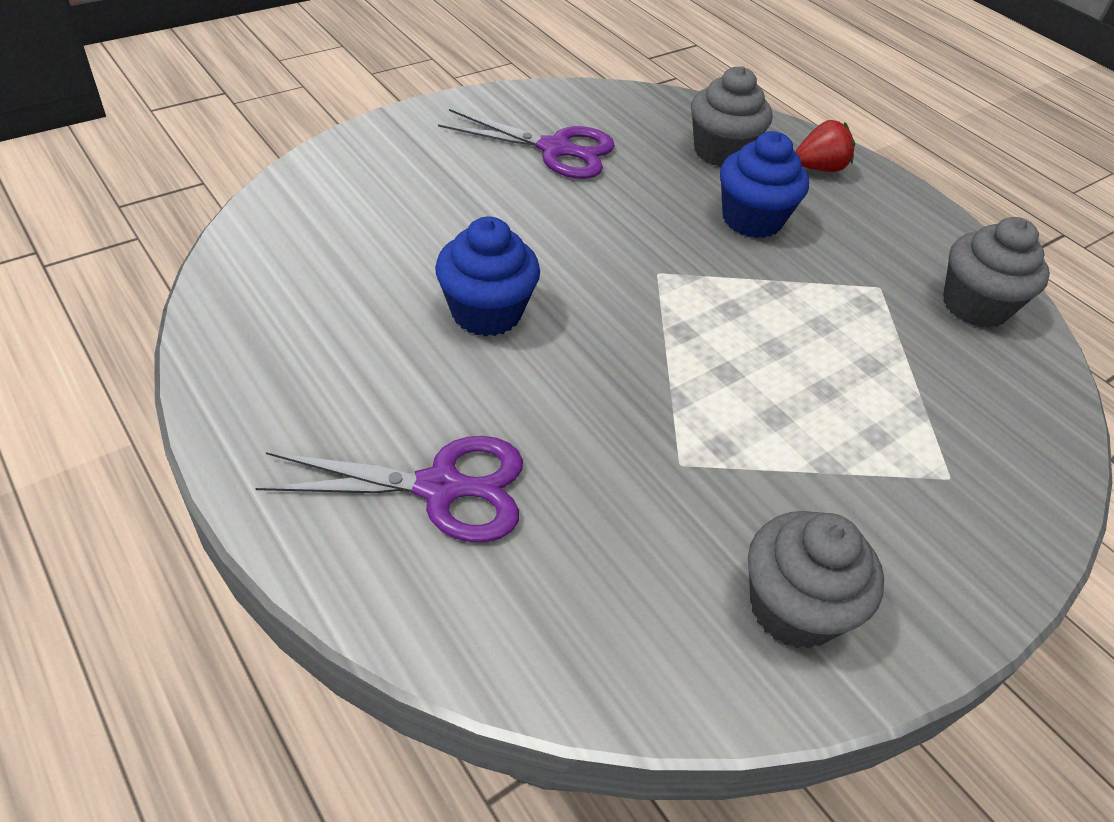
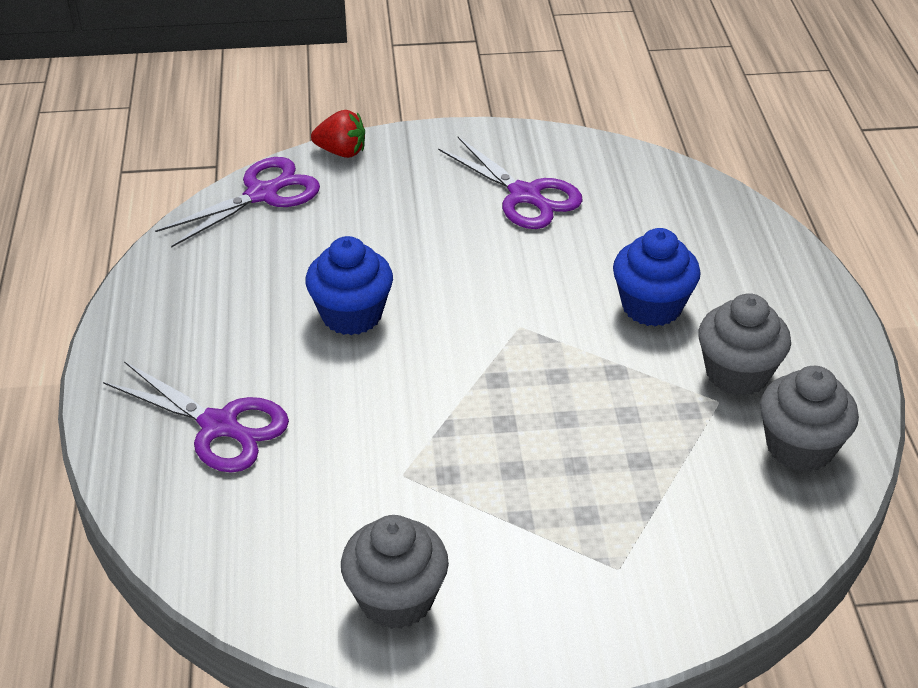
camera: 35 degrees right, 5 degrees down
(285, 213) = (263, 194): none -> purple scissors
(721, 152) = (683, 237): grey cupcake -> grey cupcake (737, 373)
(819, 168) = (770, 278): red strawberry -> red strawberry (341, 152)

